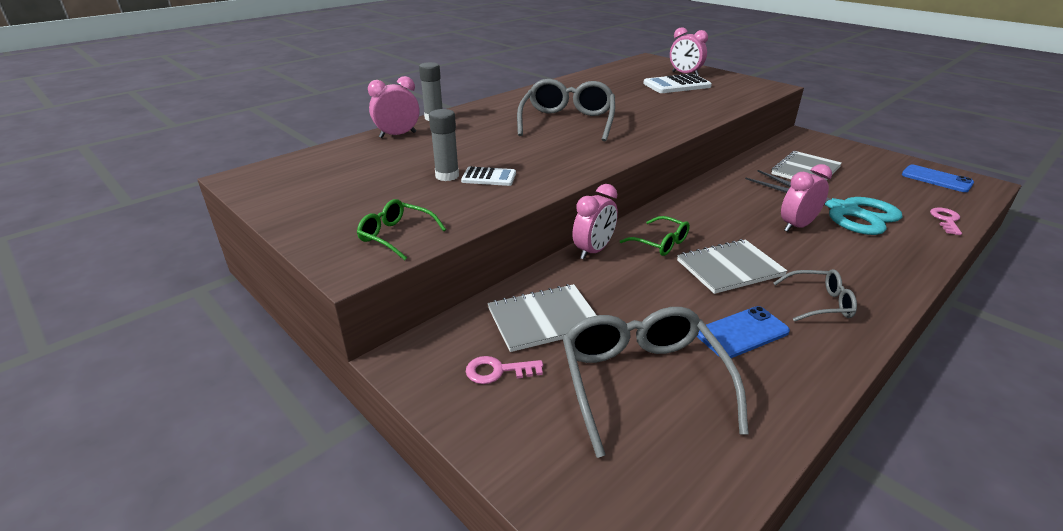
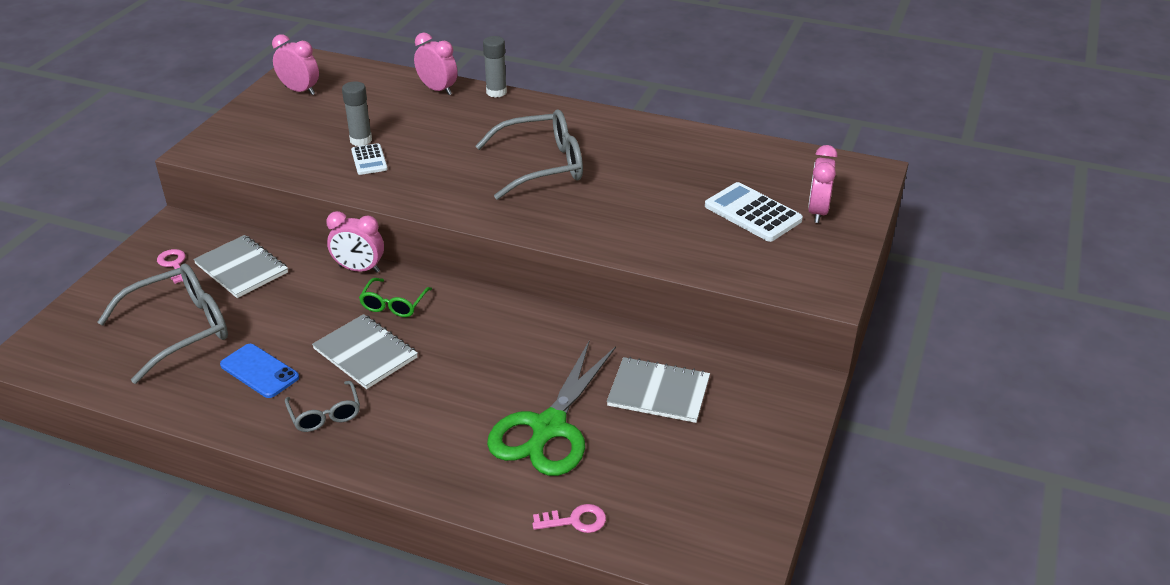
camera: 65 degrees right, 5 degrees up
(396, 236) = (245, 152): green glasses -> none
(797, 226) = (483, 392): pink clock -> pink clock (300, 90)
(842, 210) = (549, 428): turquoise scissors -> green scissors
(936, 179) = (721, 522): blue phone -> none

